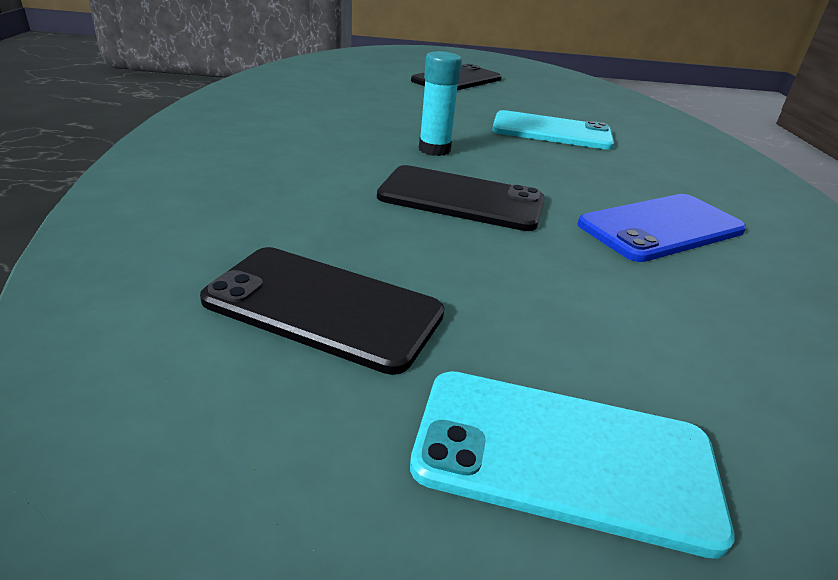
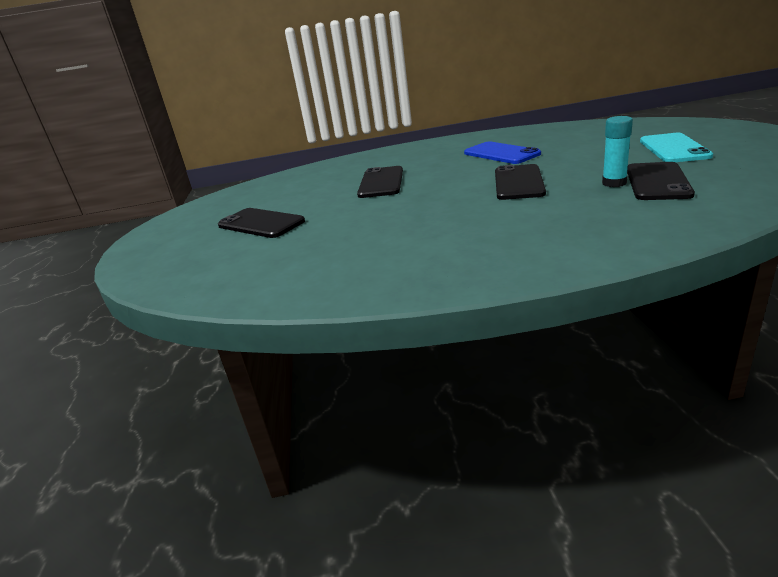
camera: 90 degrees left, 5 degrees down
(434, 150) = (450, 199): turquoise glue stick -> turquoise glue stick (614, 183)
(552, 131) = (381, 182): turquoise phone -> black phone

